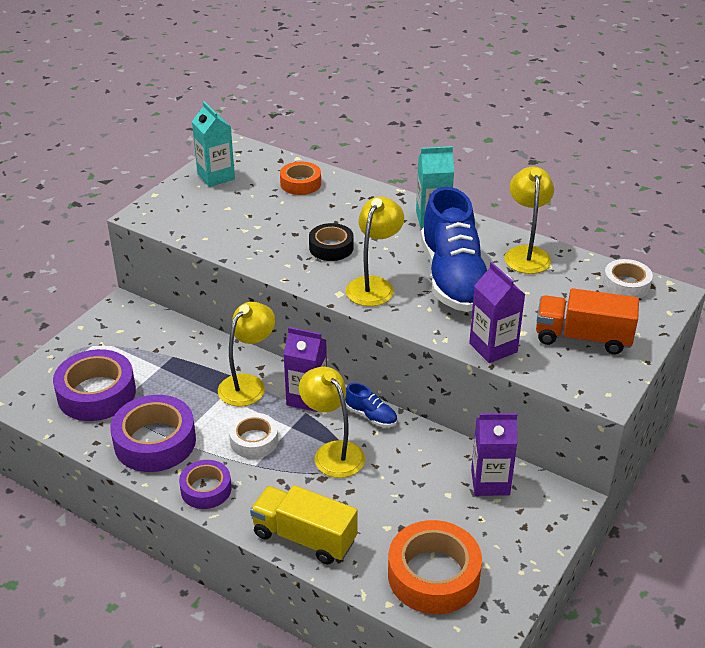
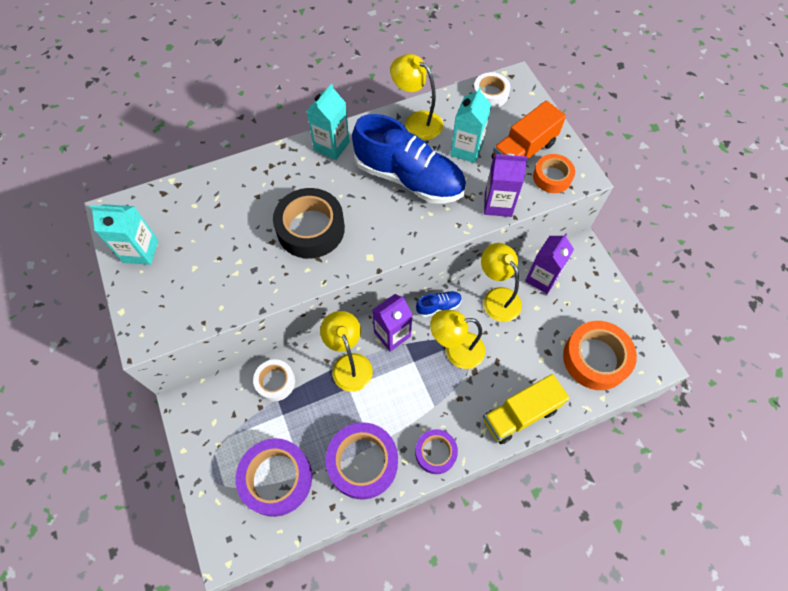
camera: 55 degrees left, 25 degrees up
(254, 440) = (410, 393): white tape -> white tape (275, 382)
(300, 183) = (209, 199): orange tape -> orange tape (552, 177)
(331, 247) = (310, 229): black tape -> black tape, size x1.68
(374, 285) = (378, 229): yellow lamp -> yellow lamp (497, 297)
(534, 299) = (466, 149): none -> turquoise carton

